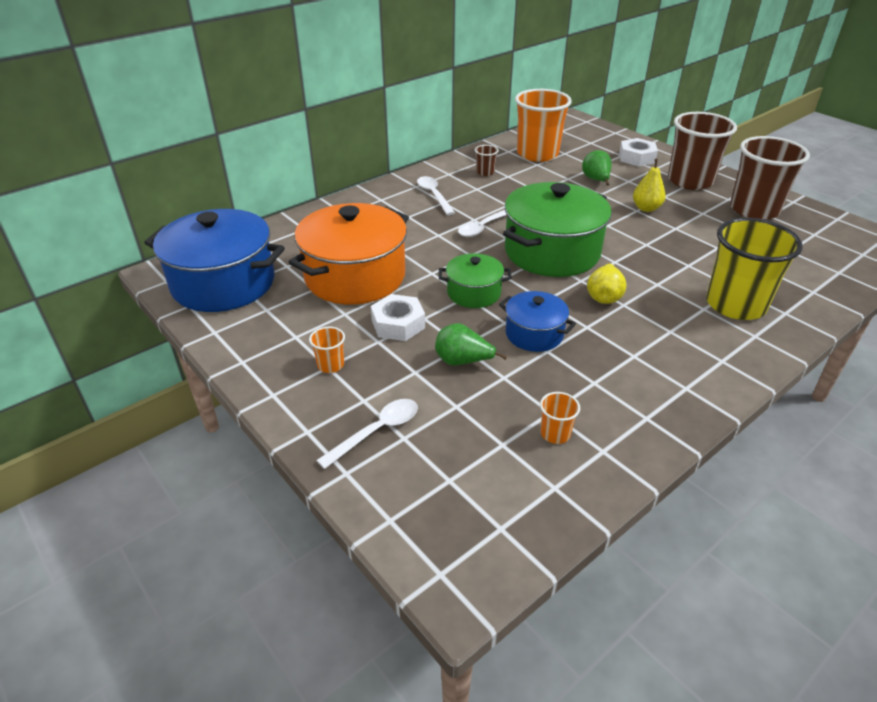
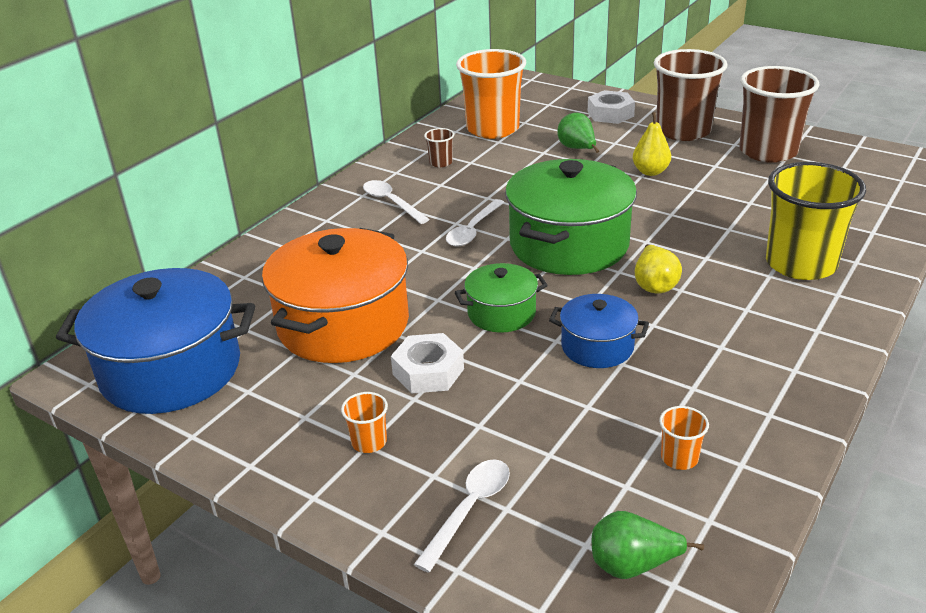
camera: 15 degrees left, 5 degrees down
(463, 361) = (530, 399): green pear -> green pear (633, 565)

